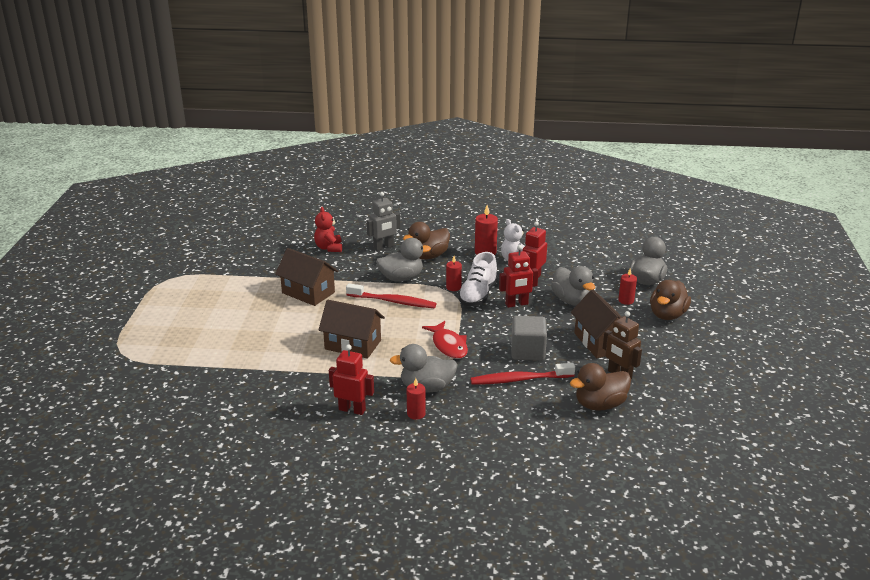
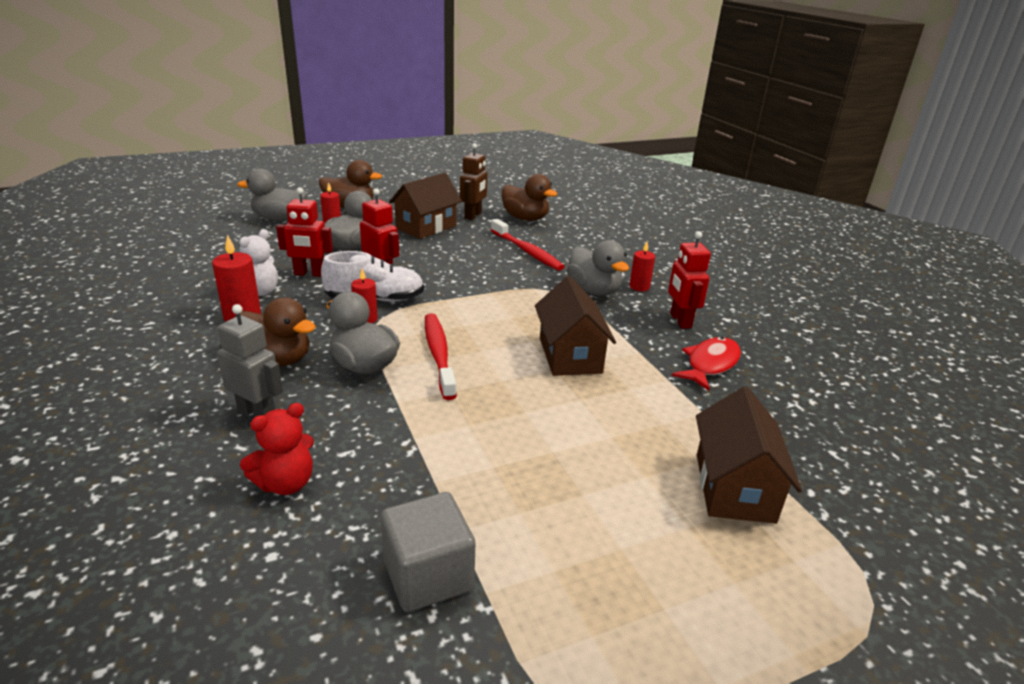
camera: 120 degrees left, 0 degrees up
(308, 292) = (474, 444): brown house -> brown house (734, 487)
(448, 345) = (506, 295): red fish -> red fish (710, 364)
(527, 351) = (475, 254): grey cube -> grey cube (428, 575)

